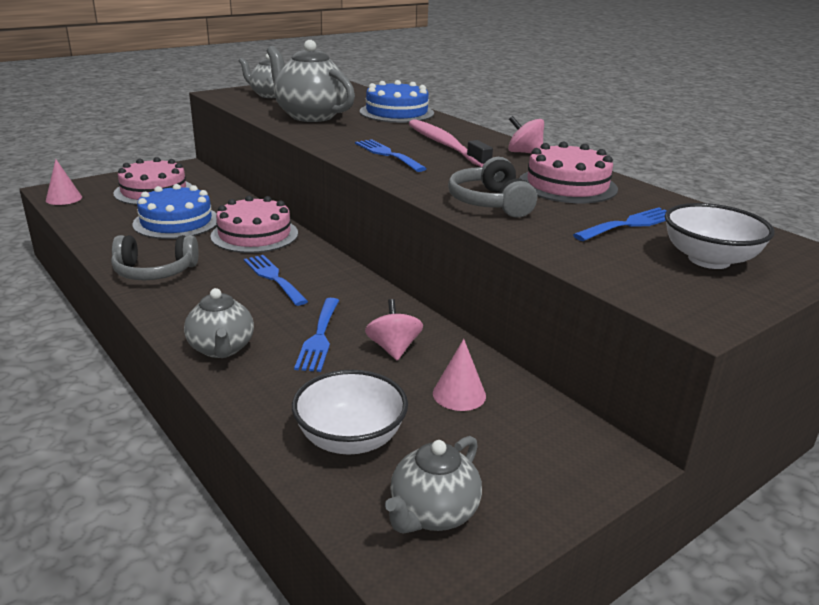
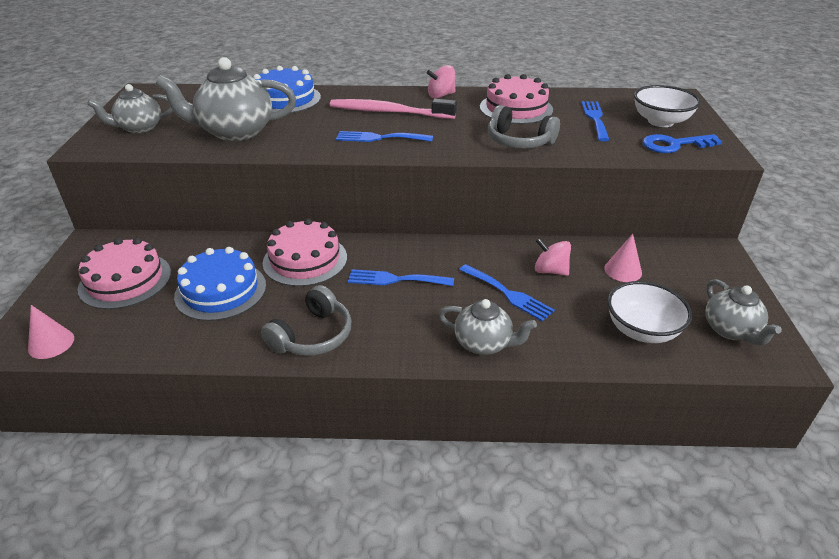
camera: 50 degrees left, 10 degrees up
(657, 280) = (674, 145): none -> blue key

